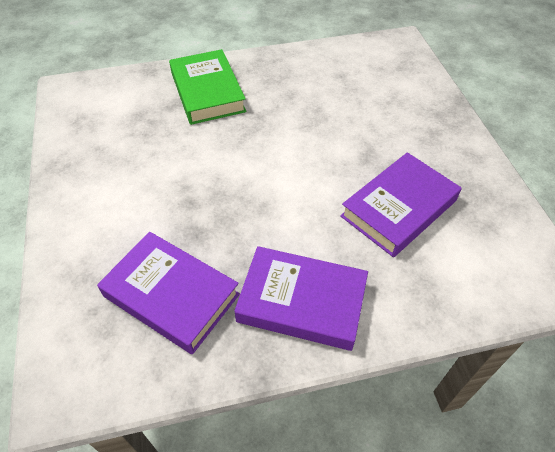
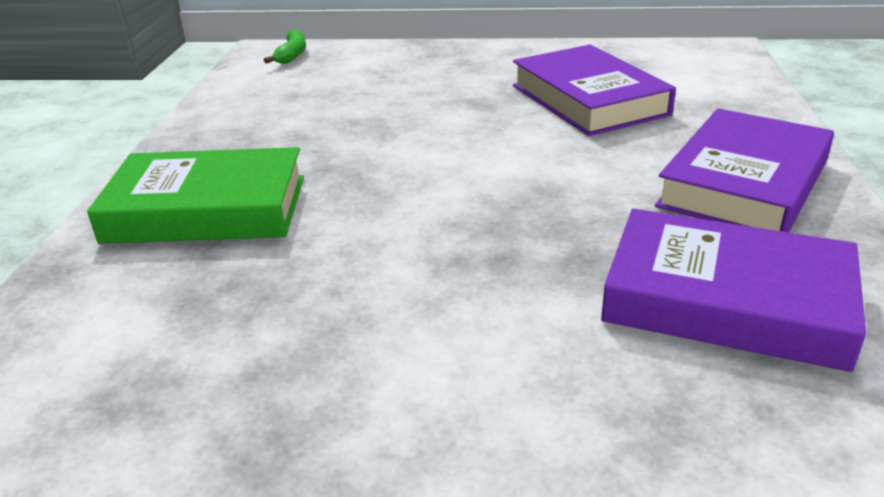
camera: 70 degrees left, 20 degrees down
(171, 295) = (726, 300): purple book -> purple book turned 60 degrees clockwise
(400, 54) = (292, 54): none -> green banana

